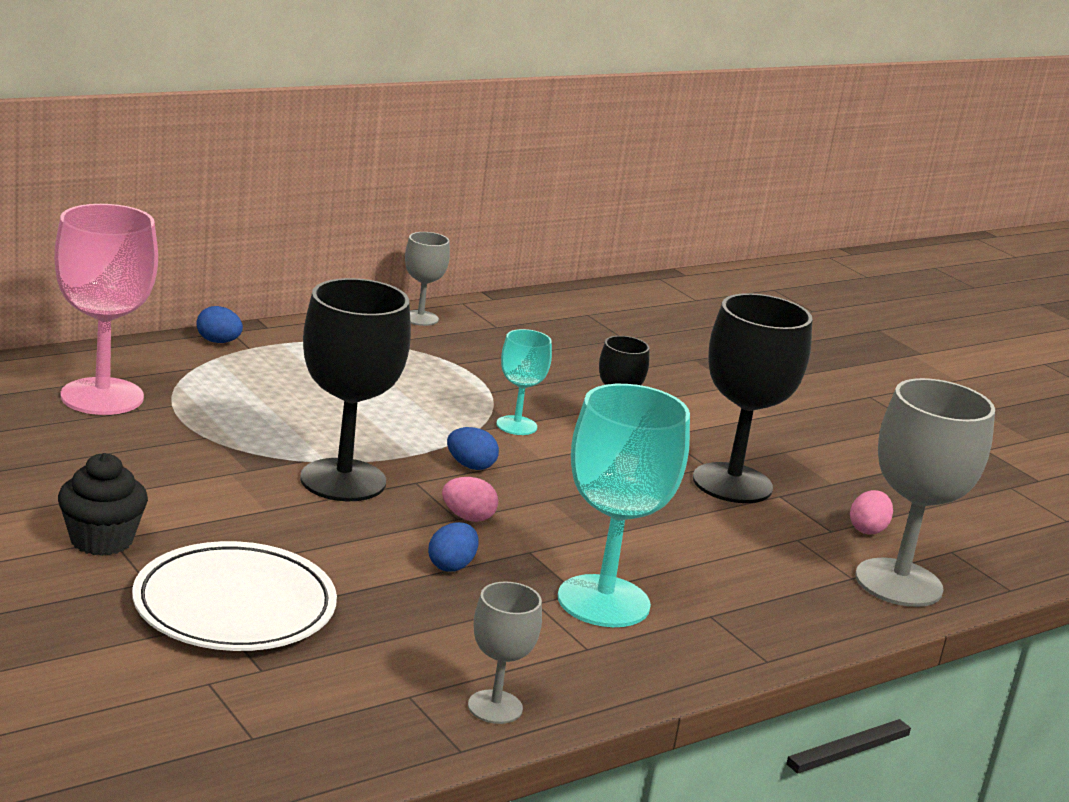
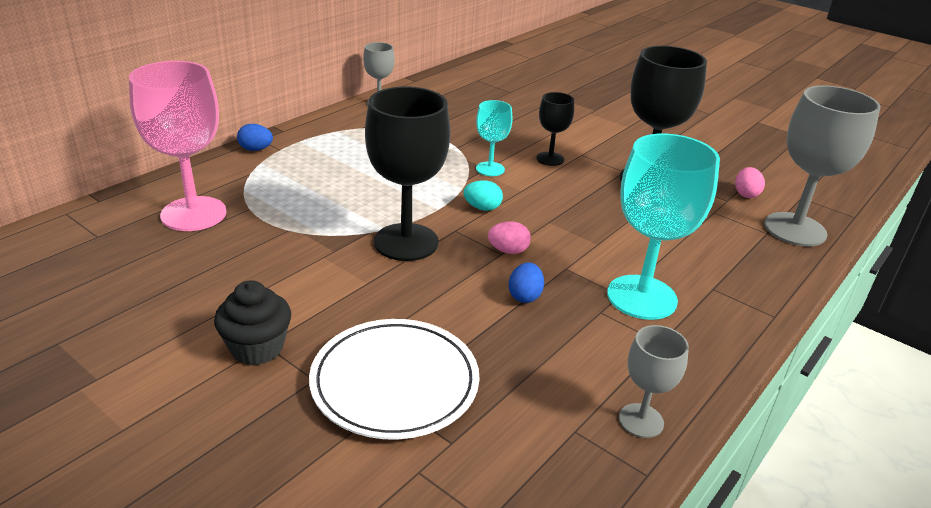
camera: 15 degrees left, 10 degrees up
(470, 466) = (482, 208): blue egg -> turquoise egg

